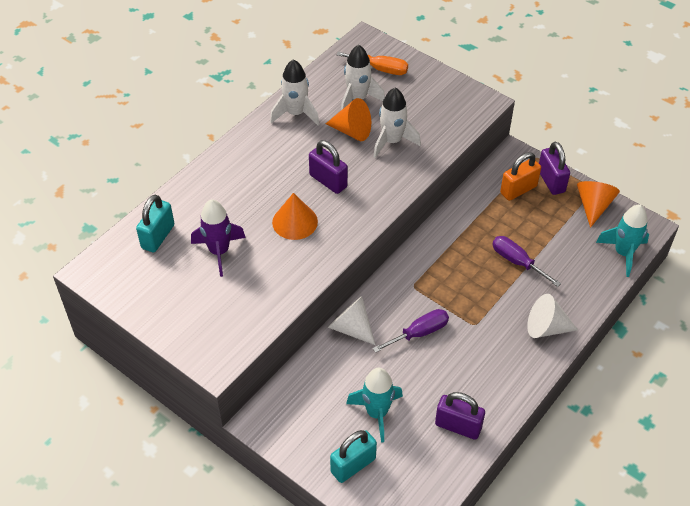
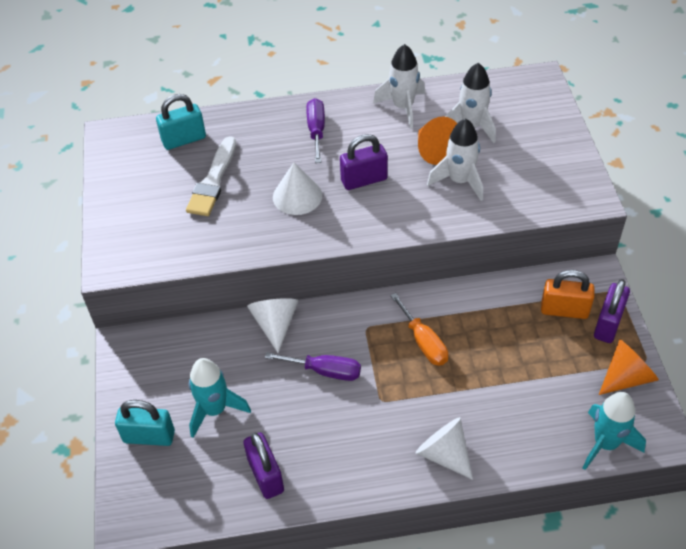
camera: 45 degrees right, 0 degrees up
(219, 251) = (213, 181): purple rocket -> white brush
(295, 222) = (297, 196): orange cone -> white cone
(328, 181) = (364, 180): purple padlock -> purple padlock turned 75 degrees clockwise
(381, 69) = (524, 112): orange screwdriver -> orange screwdriver (423, 342)
(517, 262) = (486, 374): purple screwdriver -> purple screwdriver (316, 130)

